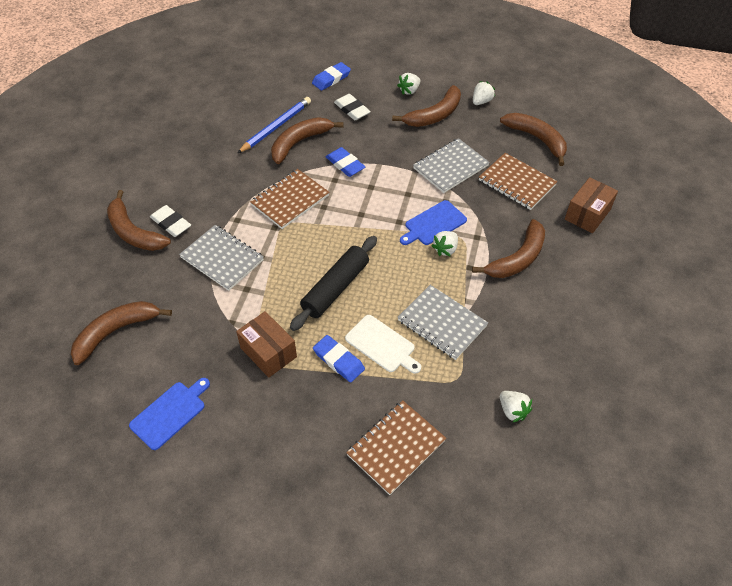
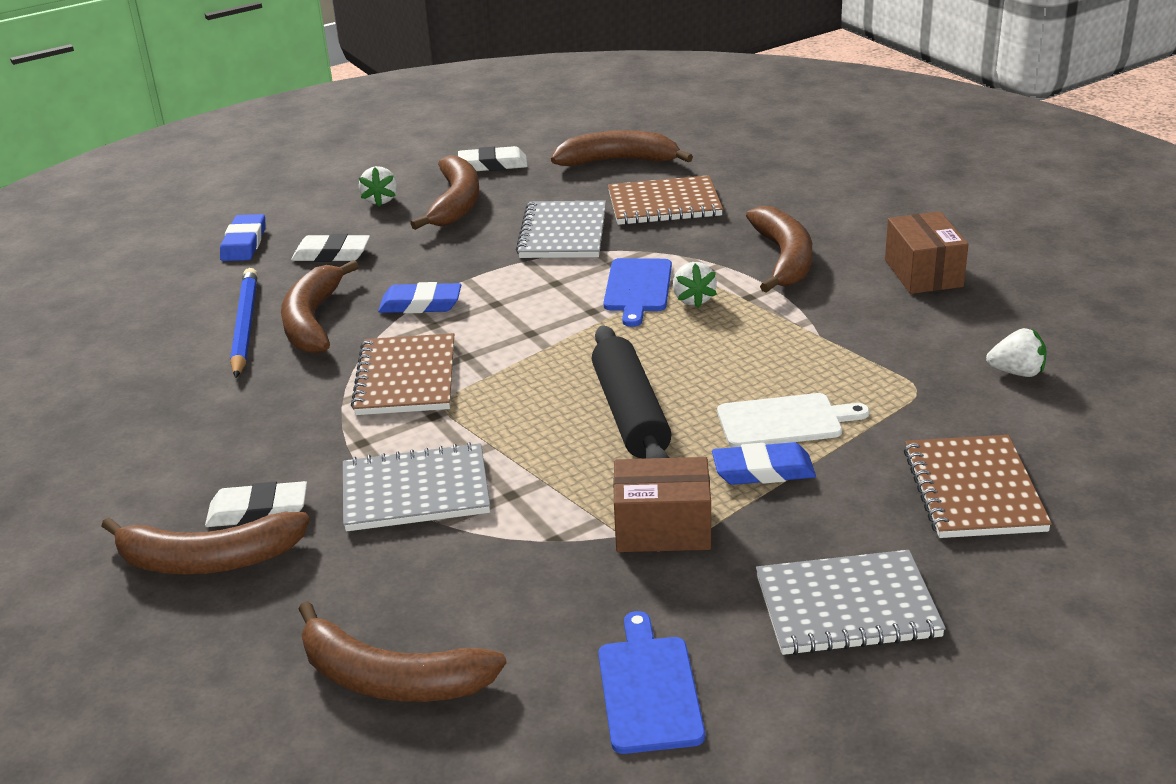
camera: 45 degrees left, 20 degrees down
(115, 332) = (392, 679): brown banana -> brown banana turned 75 degrees counterclockwise
(442, 323) = (811, 358): grey notebook -> grey notebook (847, 607)
(481, 101) = (493, 164): white strawberry -> white eraser
(587, 214) = (784, 186): brown box -> brown box (923, 273)

